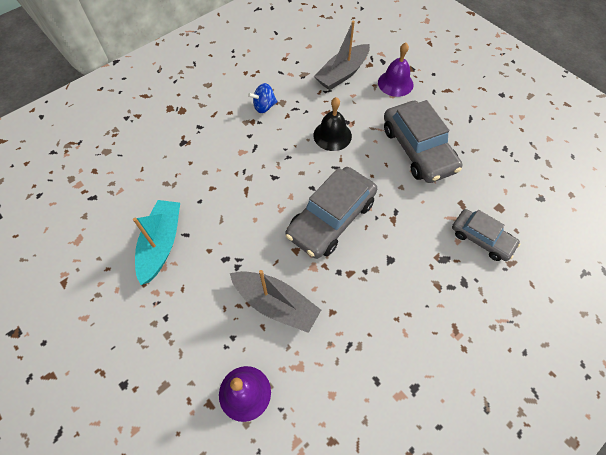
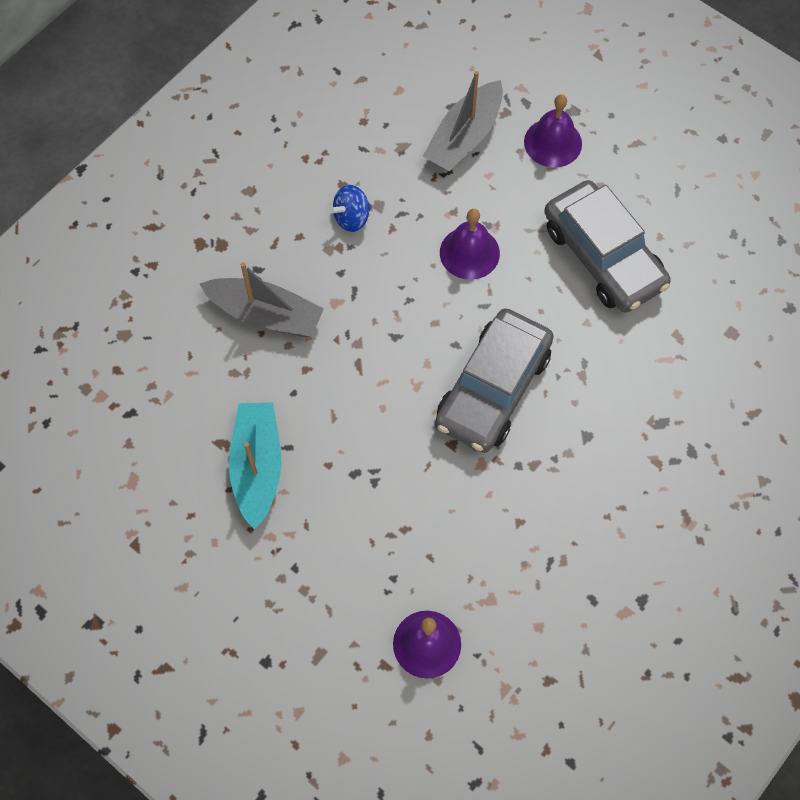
camera: 10 degrees left, 5 degrees up
(276, 304) = (441, 524): grey boat -> grey boat (265, 315)
(332, 135) = (469, 253): black bell -> purple bell
(481, 239) = (710, 384): grey car -> none

